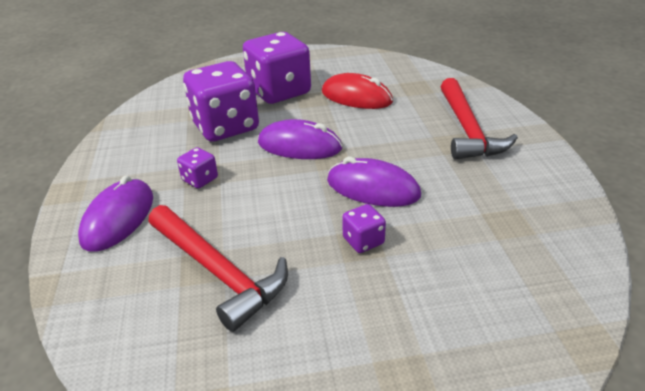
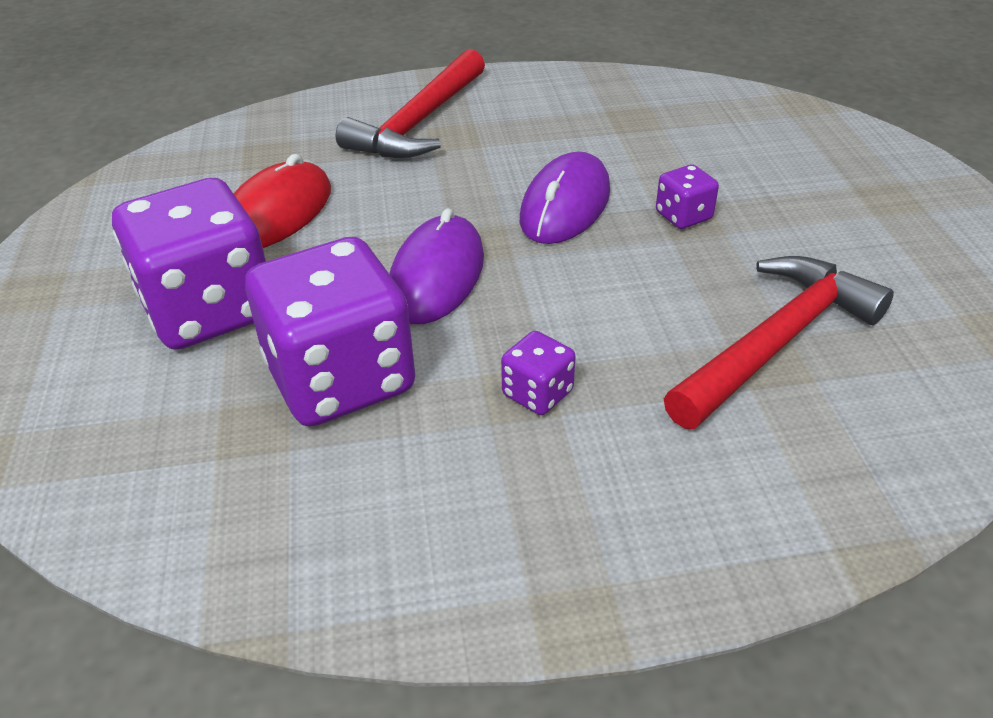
camera: 90 degrees left, 5 degrees up
(118, 218) = (667, 495): purple mouse -> none
(467, 129) = (419, 122): red hammer -> red hammer turned 120 degrees clockwise

